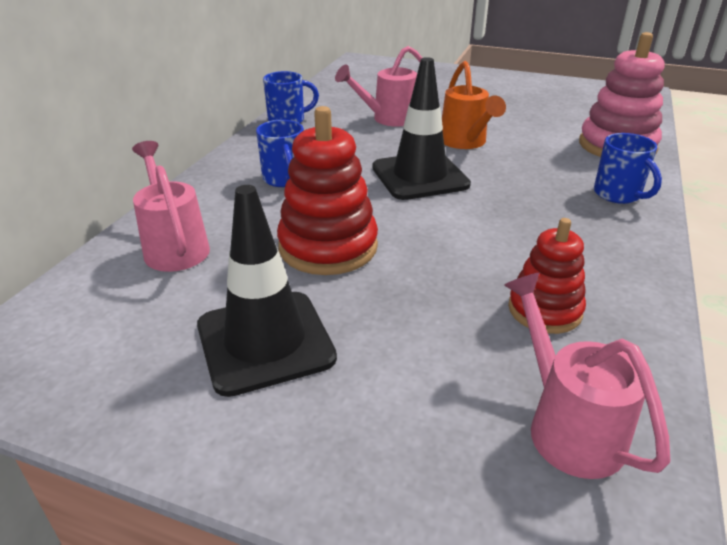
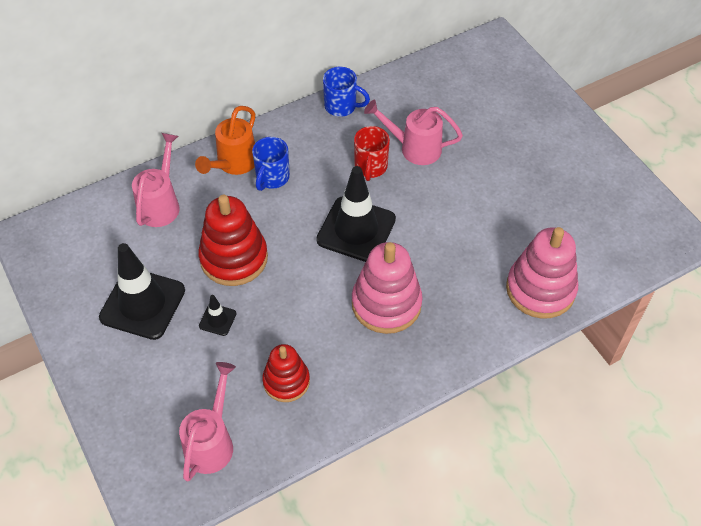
camera: 40 degrees right, 20 degrees up
(370, 140) = (370, 167): none -> red mug
(385, 303) = (217, 320): none -> black traffic cone
(465, 142) = (433, 212): orange watering can -> orange watering can (234, 163)
(528, 206) = (386, 304): none -> pink stacking toy
(618, 195) = (459, 335): blue mug -> none

